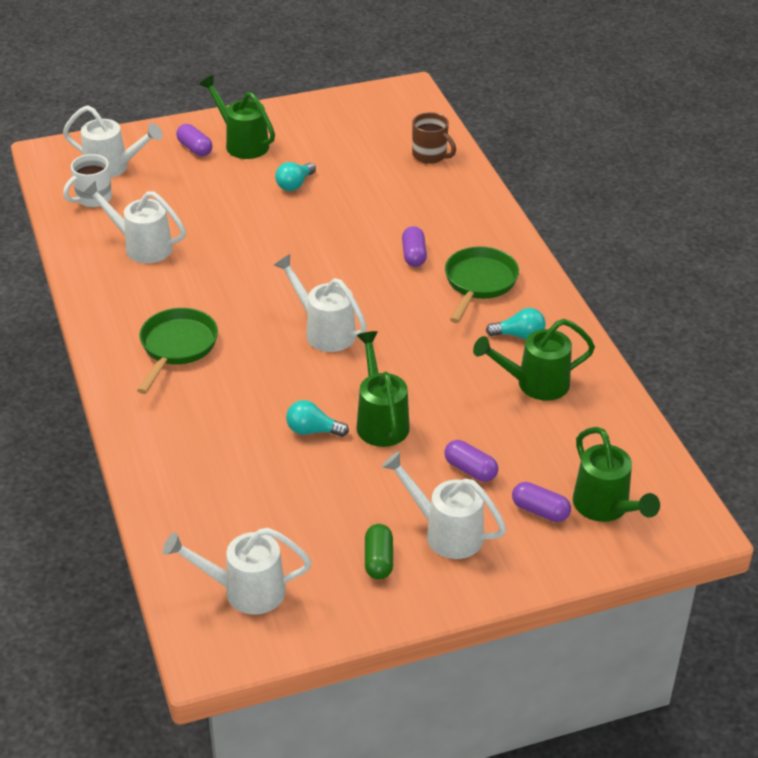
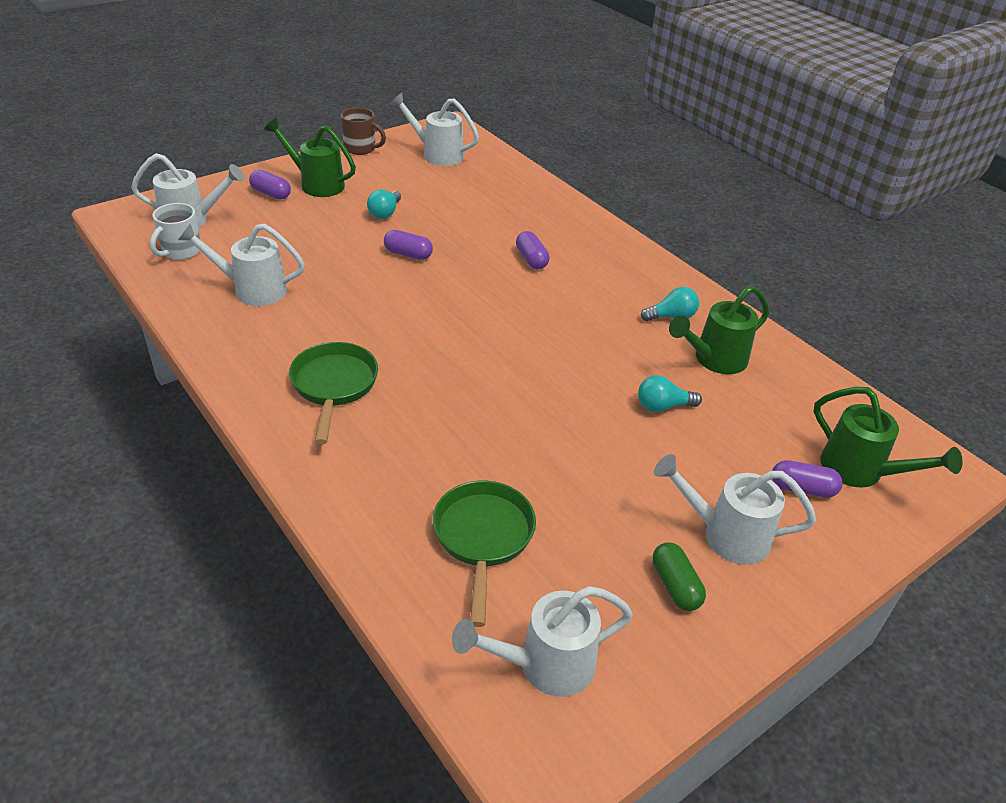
camera: 20 degrees left, 0 degrees up
(313, 430) = (524, 449): turquoise light bulb -> turquoise light bulb (663, 406)
(324, 331) = (483, 343): white watering can -> white watering can (437, 154)
(380, 421) = (589, 425): green watering can -> none
(430, 155) = (498, 174): brown mug -> brown mug (361, 149)
(470, 470) = (708, 459): purple capsule -> purple capsule (408, 254)
(479, 283) = (606, 275): green pan -> green pan (483, 538)

